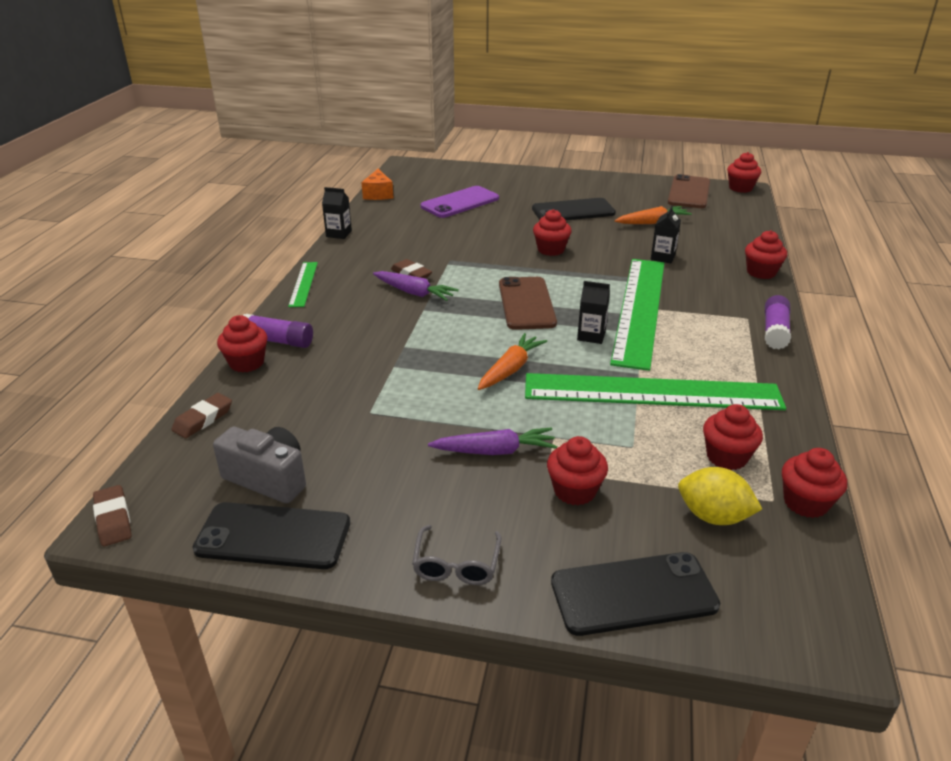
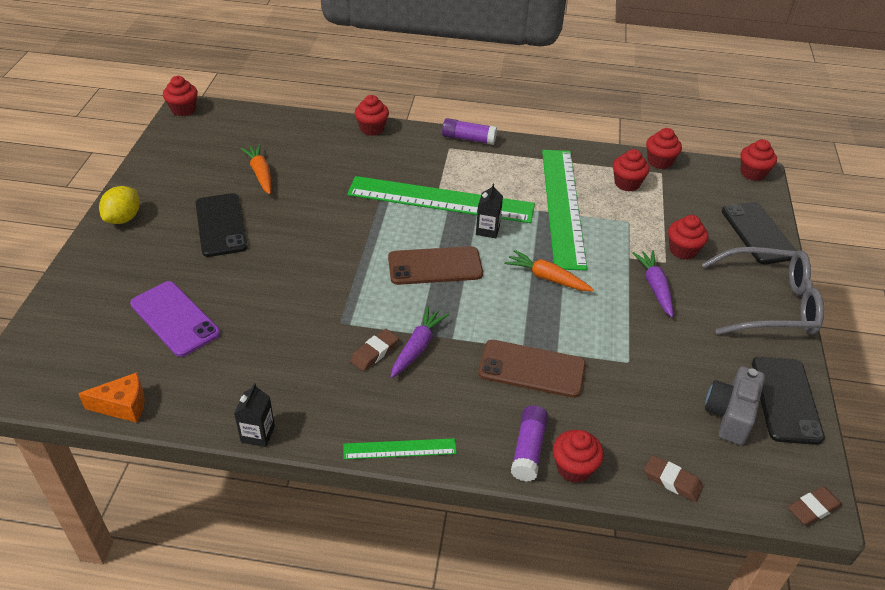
camera: 95 degrees left, 10 degrees up
(456, 565) = (769, 304): grey glasses -> grey glasses, size x2.08
(551, 250) = (320, 246): red cupcake -> red cupcake (752, 173)
(662, 257) = (341, 176): black carton -> none
(689, 192) = (187, 142): brown phone -> brown phone (532, 369)
(713, 516) = (684, 197): yellow lemon -> yellow lemon (123, 218)

